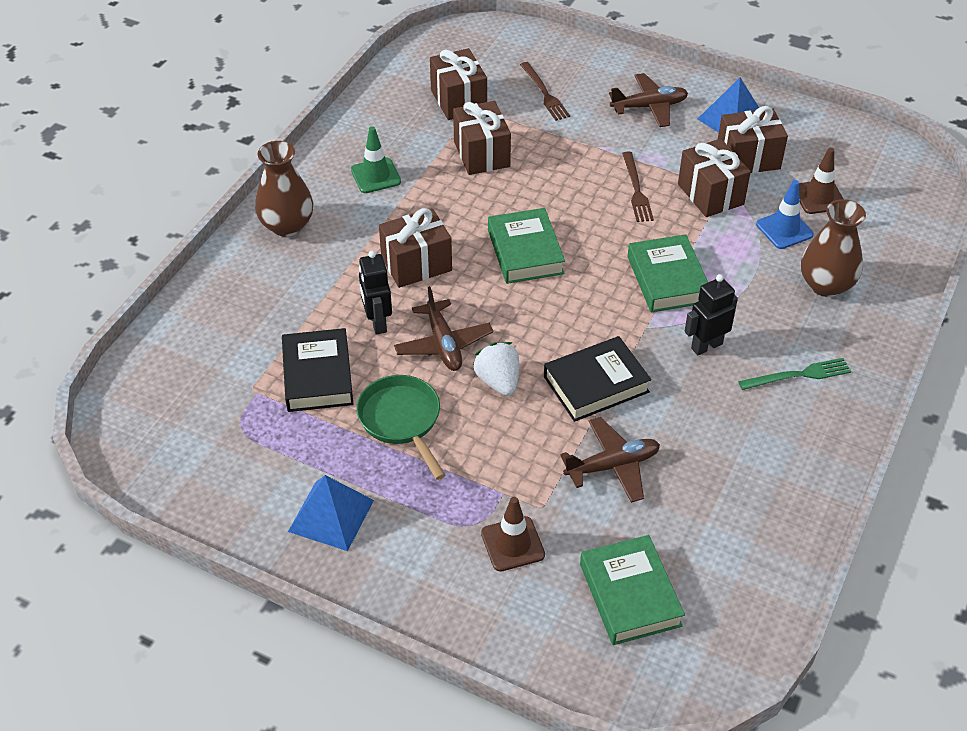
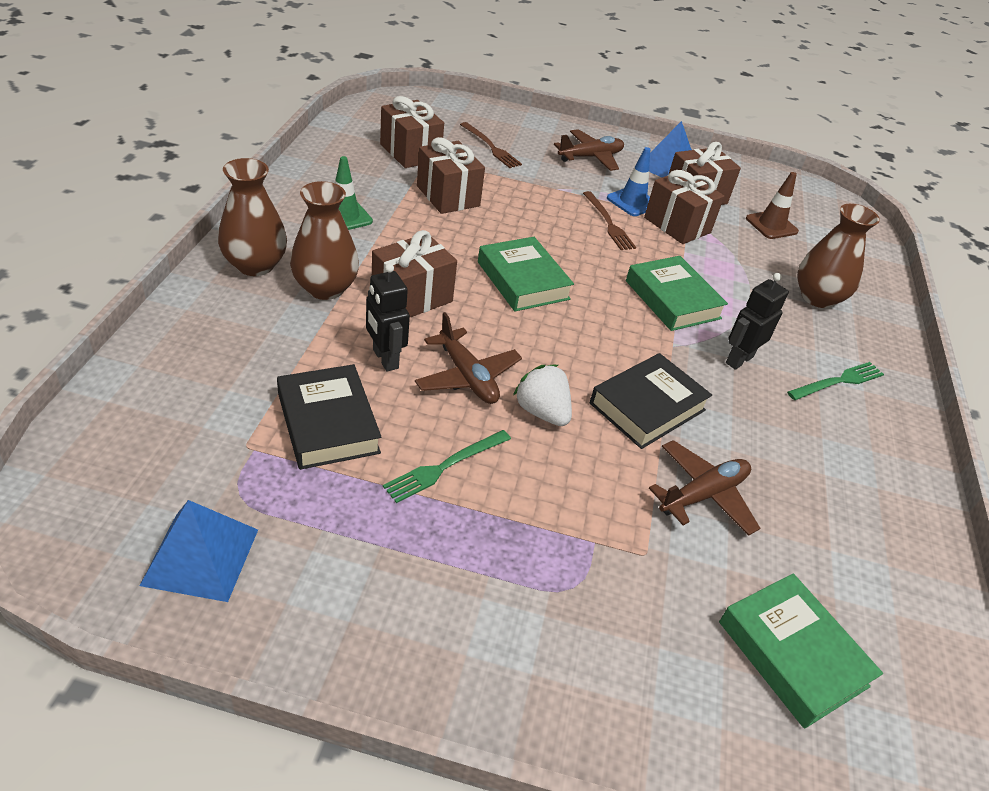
camera: 20 degrees left, 5 degrees down
(331, 515) = (387, 600): blue pyramid -> blue pyramid (200, 556)
(342, 251) = (325, 288): none -> brown vase
(401, 420) = (445, 466): green pan -> green fork
(512, 544) = (629, 607): brown traffic cone -> none
(784, 229) = (756, 252): blue traffic cone -> blue traffic cone (632, 202)

